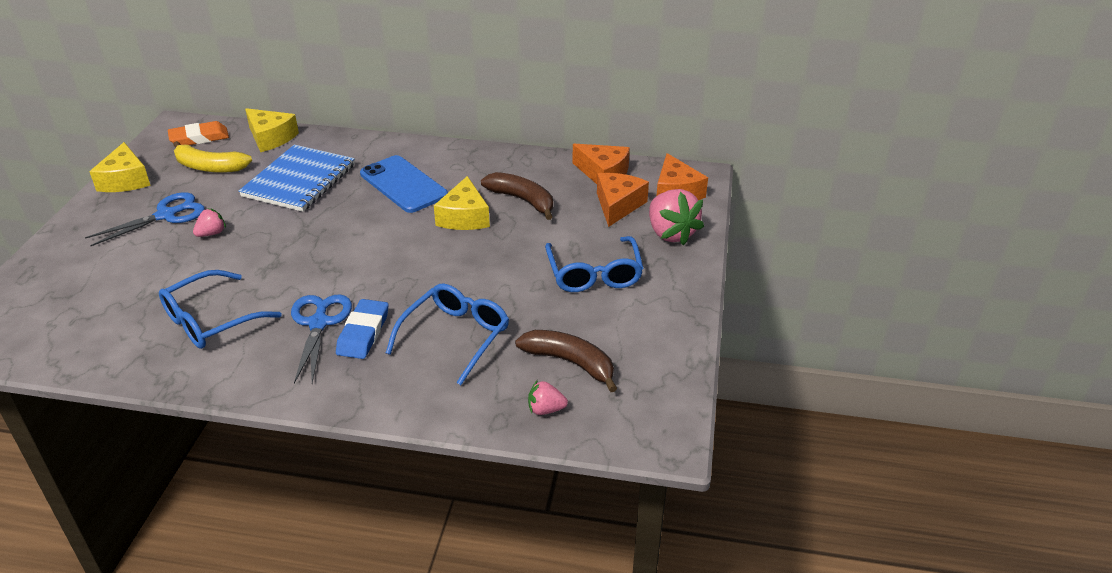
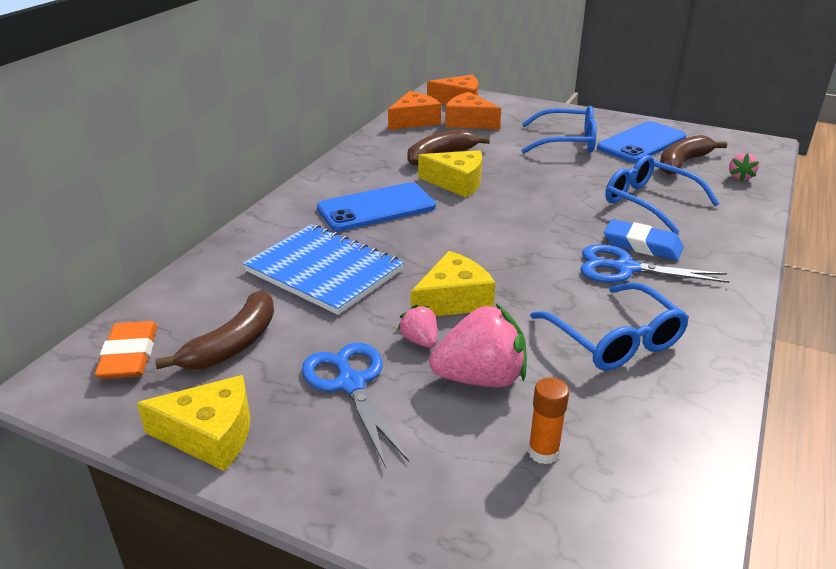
camera: 75 degrees left, 5 degrees down
(91, 295) = (543, 452): none -> orange glue stick
(209, 167) = (233, 344): yellow banana -> brown banana
(271, 138) = (190, 289): yellow cheese -> yellow cheese (453, 300)
(617, 330) = (641, 143): none -> blue phone
(671, 233) = (518, 111): pink strawberry -> pink strawberry (481, 378)

